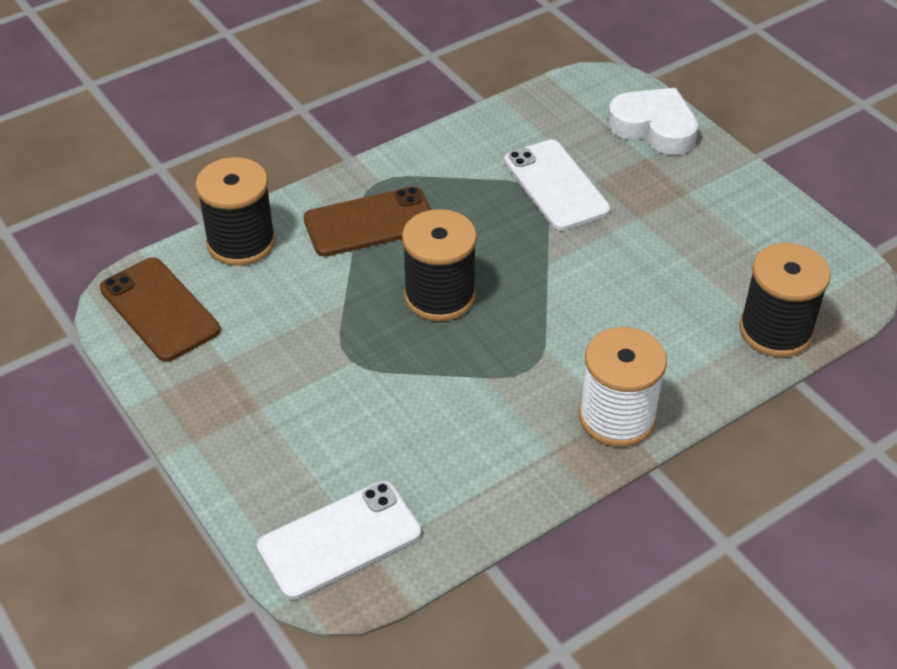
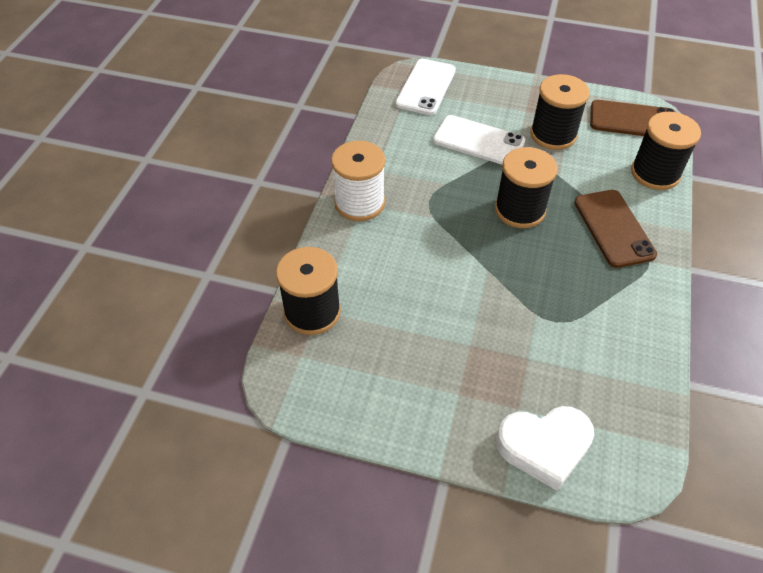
camera: 140 degrees right, 5 degrees up
(277, 353) = (553, 135): none -> black spool
(370, 222) = (614, 228): brown phone -> brown phone turned 45 degrees counterclockwise
(555, 185) = (548, 333): white phone -> white phone (478, 141)

